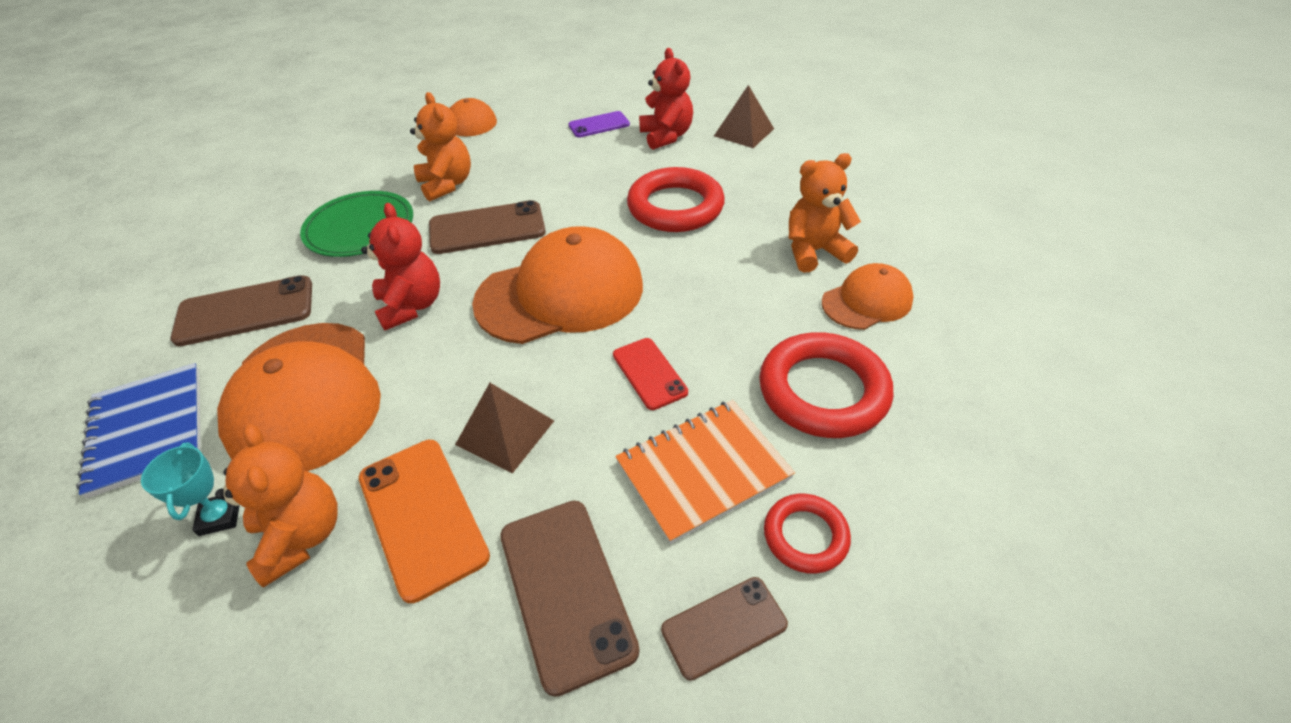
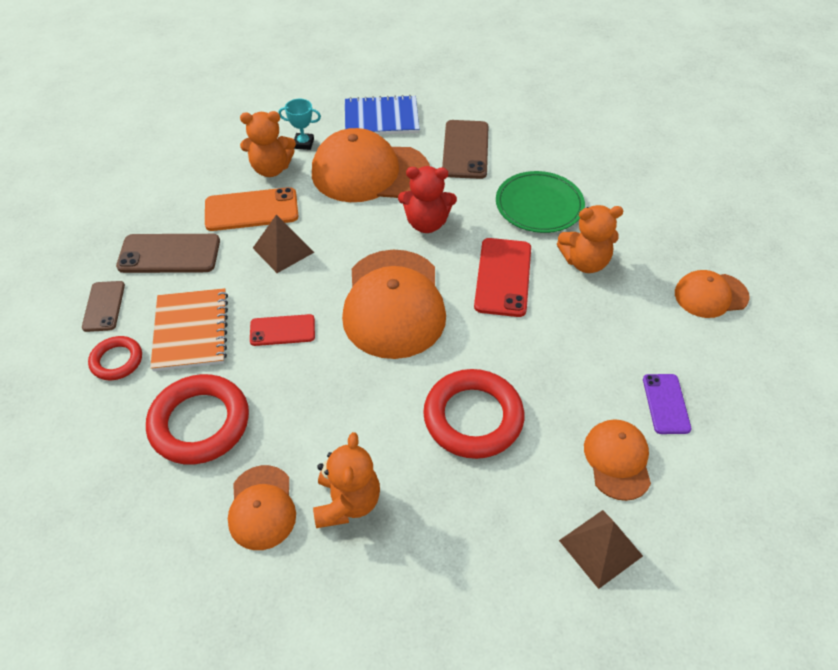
camera: 110 degrees right, 5 degrees up
(487, 228) = (503, 277): brown phone -> red phone
(666, 136) = (617, 460): red teddy bear -> orange cap

